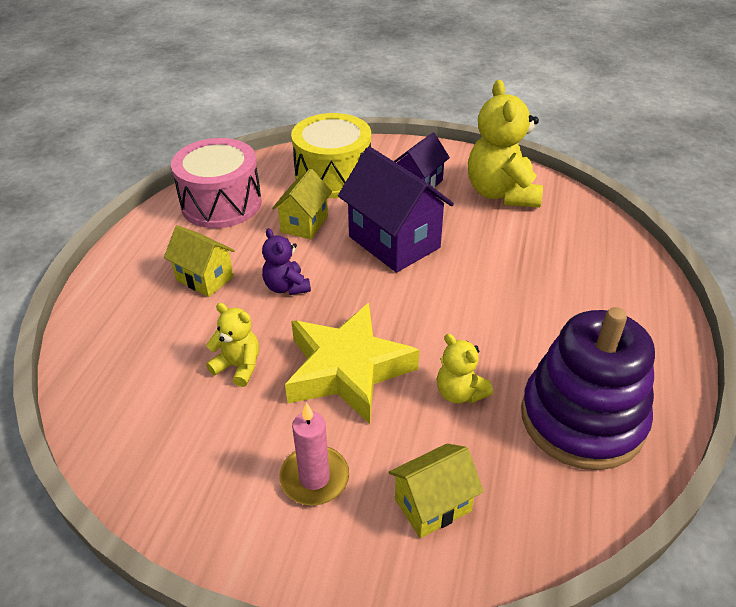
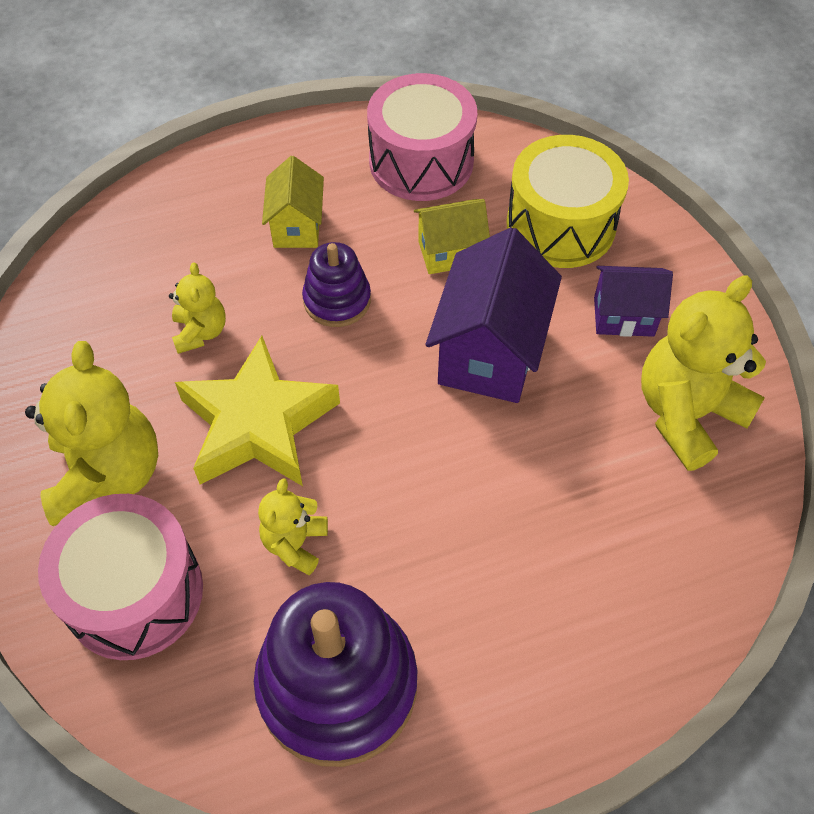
camera: 55 degrees right, 15 degrees up
(286, 287) = (337, 300): purple teddy bear -> purple stacking toy
(314, 478) = (108, 476): pink candle -> yellow teddy bear
(432, 505) = (134, 593): yellow house -> pink drum

